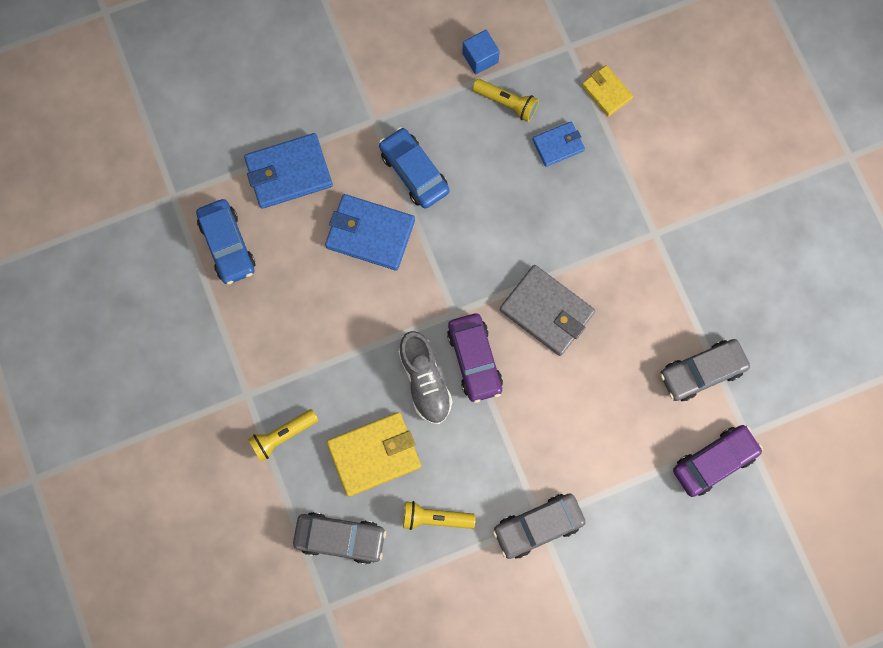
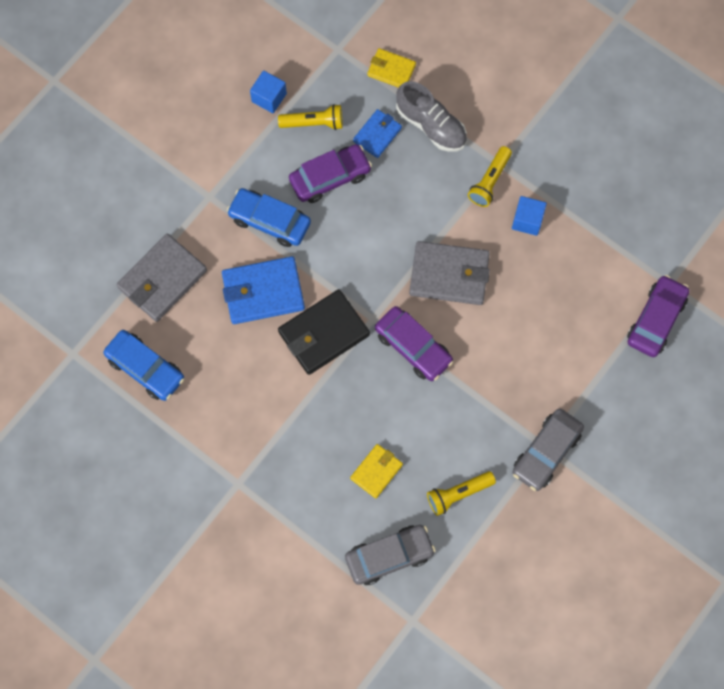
camera: 30 degrees left, 5 degrees down
(283, 435) = (289, 500): yellow flashlight -> yellow flashlight (490, 181)
(289, 172) = (162, 279): blue wallet -> grey wallet
(374, 454) = (376, 471): yellow wallet -> yellow wallet, size x0.58
(401, 301) = (323, 333): none -> black wallet
(425, 381) = (382, 387): grey shoe -> grey shoe (431, 125)
(492, 162) = (330, 177): none -> purple car
(649, 301) = (527, 220): none -> blue cube
(701, 372) = (603, 254): grey car -> none

